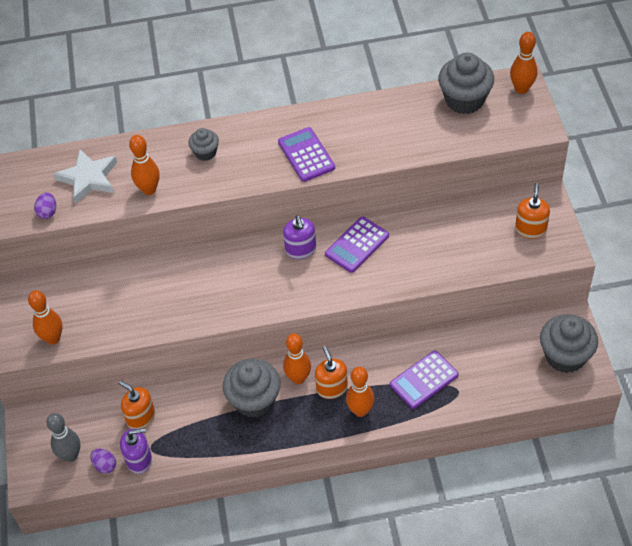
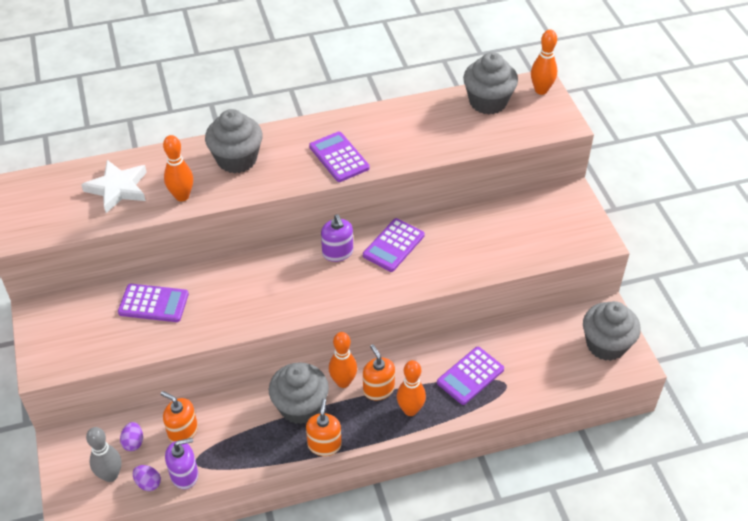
camera: 10 degrees left, 5 degrees down
(48, 212) = (77, 222): purple egg -> purple egg (133, 442)
(53, 338) = (87, 352): orange bowling pin -> none
(118, 293) = (153, 303): none -> purple calculator
(205, 153) = (237, 159): grey cupcake -> grey cupcake, size x1.85
(530, 229) = (562, 222): orange soap dispenser -> orange soap dispenser (324, 445)

